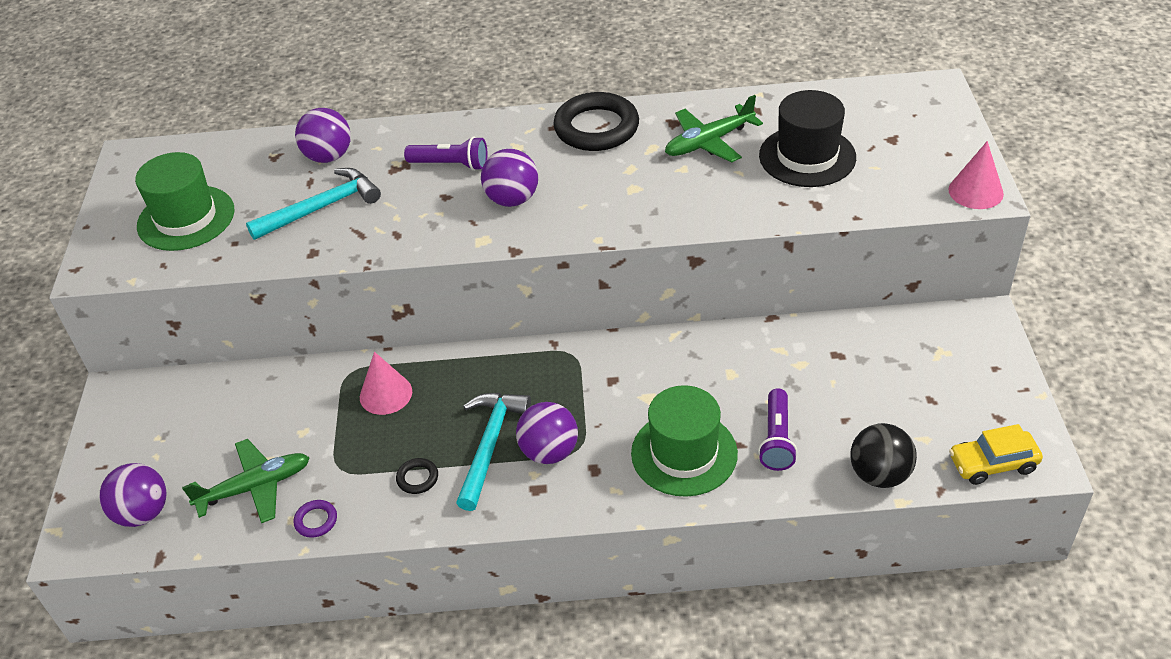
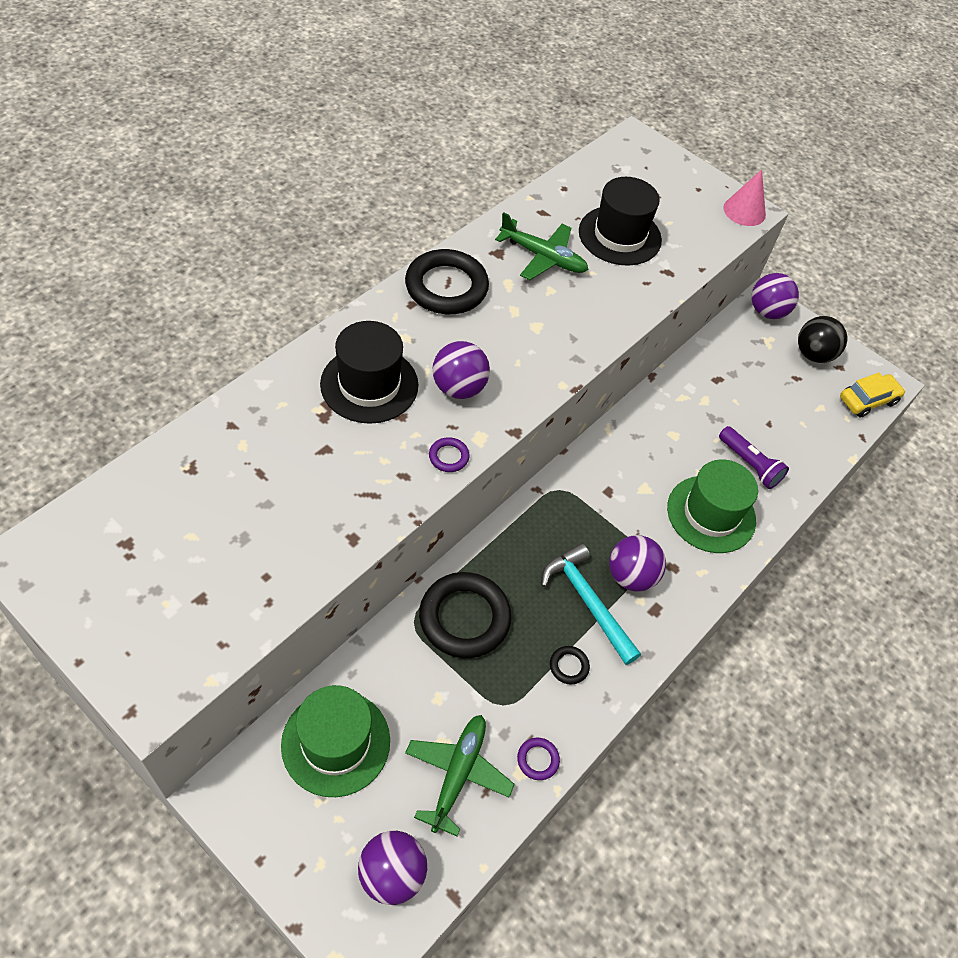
camera: 55 degrees left, 10 degrees up
(186, 218) = (182, 584): green hat -> green hat (336, 743)
(321, 208) = (305, 491): turquoise hammer -> none
(328, 156) = (246, 438): purple ball -> purple ball (767, 311)
(386, 394) = (464, 618): pink cone -> black ring
(443, 240) = (448, 457): none -> purple ring
(451, 165) = (369, 384): purple flashlight -> black hat
(709, 142) = (542, 257): green plane -> green plane turned 75 degrees counterclockwise
(879, 475) = (825, 449): black ball -> black ball (813, 354)
(993, 464) = (867, 400): yellow car -> yellow car turned 150 degrees counterclockwise

